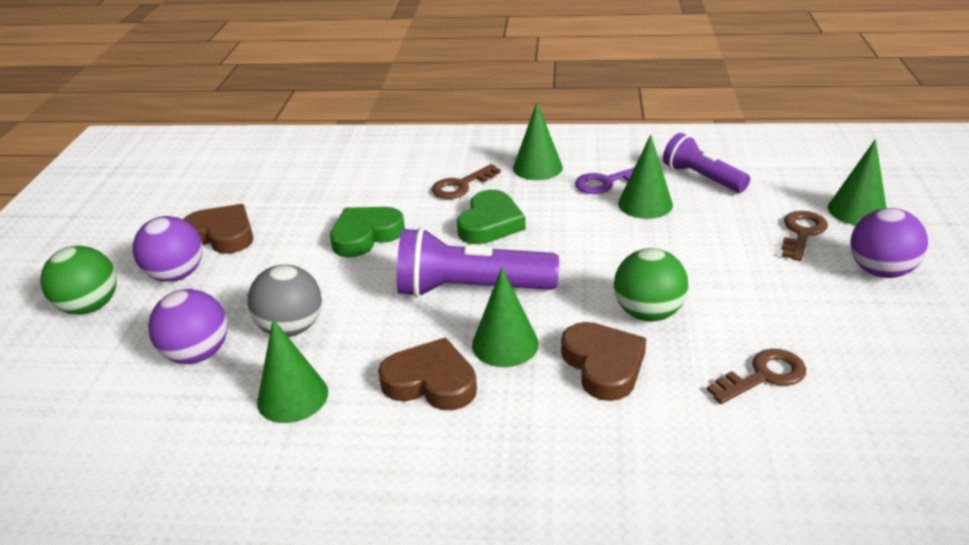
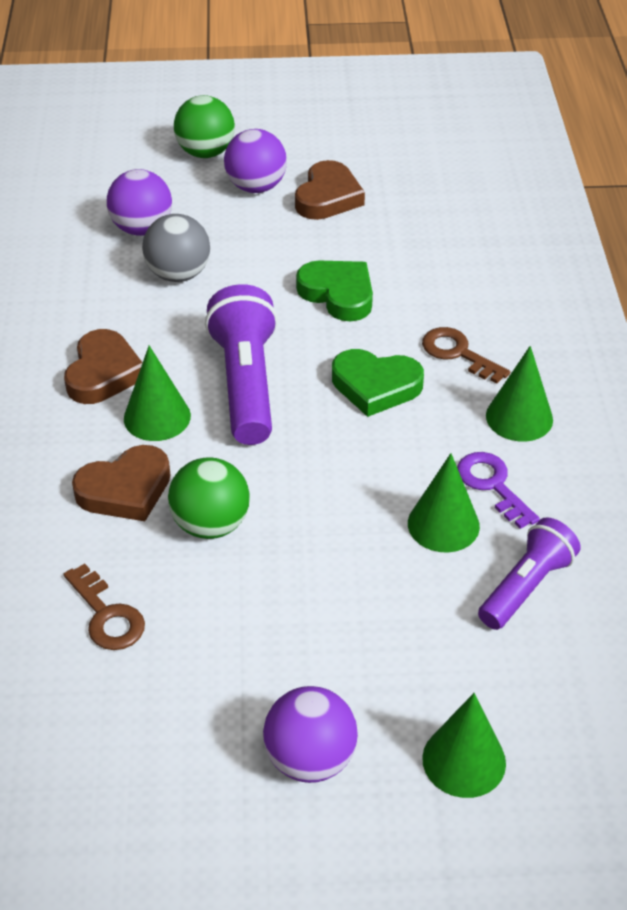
camera: 80 degrees right, 10 degrees up
(292, 397) = (86, 294): green cone -> none
(802, 233) = (393, 685): brown key -> none

